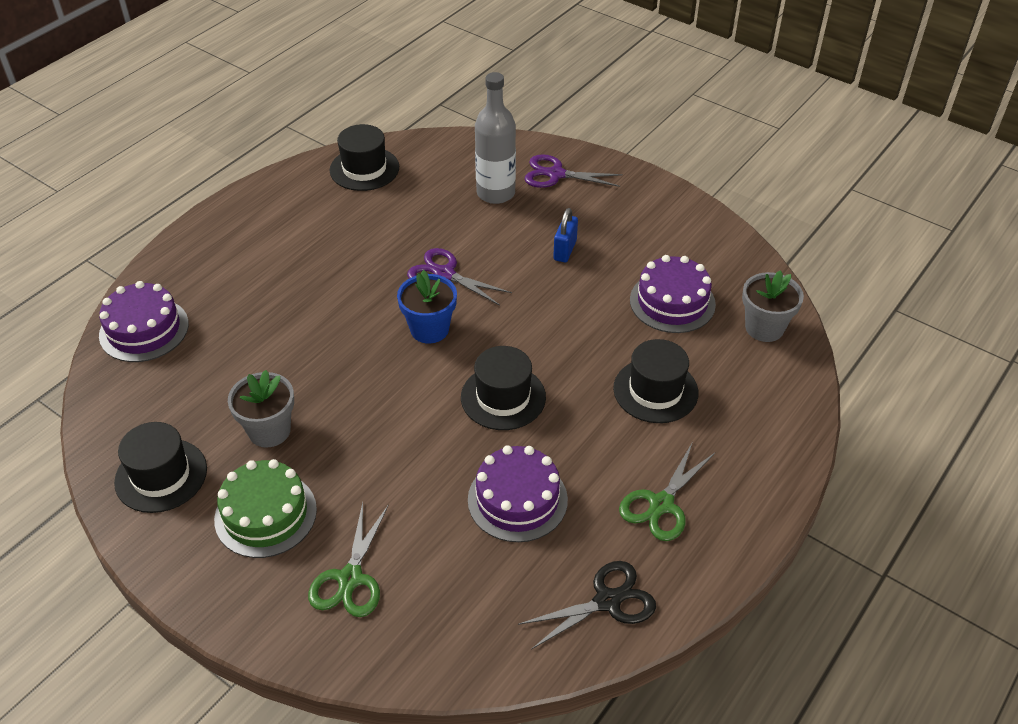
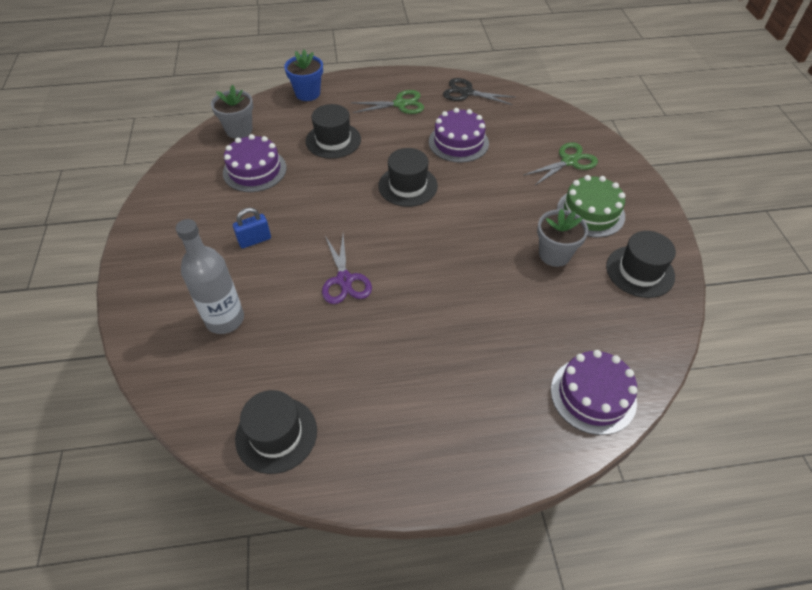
camera: 135 degrees left, 5 degrees up
(429, 329) = (399, 249): blue flower pot -> blue flower pot (307, 93)
(556, 174) = (166, 302): purple scissors -> none

